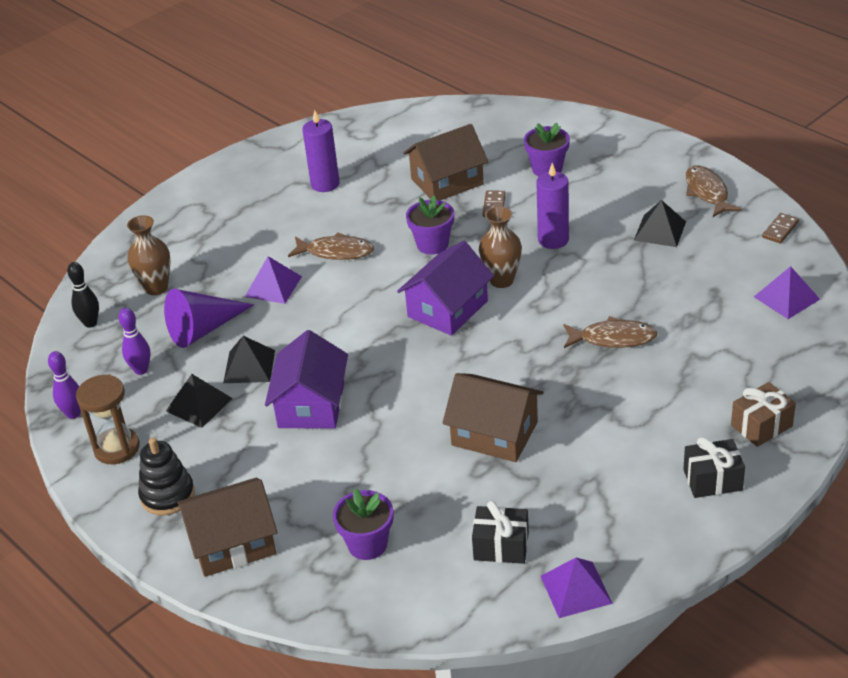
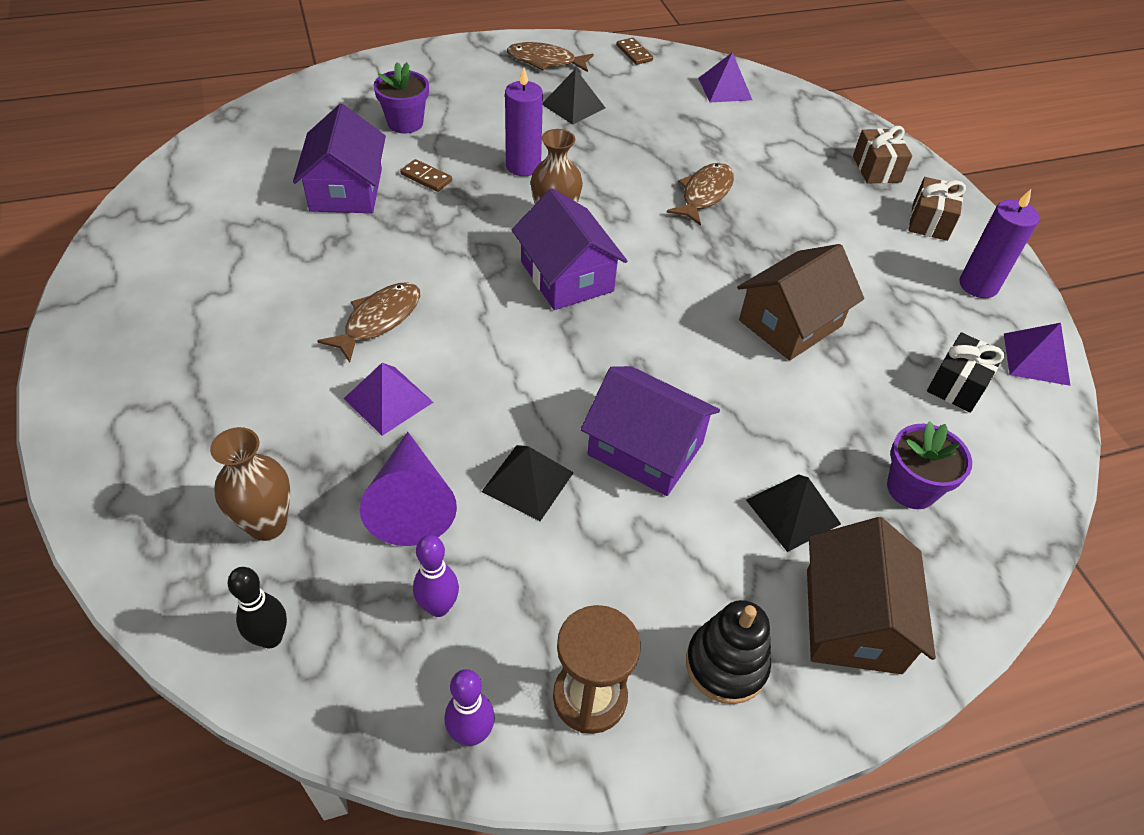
camera: 70 degrees left, 10 degrees up
(199, 404) = (564, 563): black pyramid -> black pyramid (793, 512)
(325, 184) = (233, 278): purple candle -> purple candle (978, 285)
(432, 244) = (445, 243): purple flower pot -> none
(447, 181) = (346, 190): brown house -> purple house
(712, 480) = (929, 222): black gift -> brown gift

